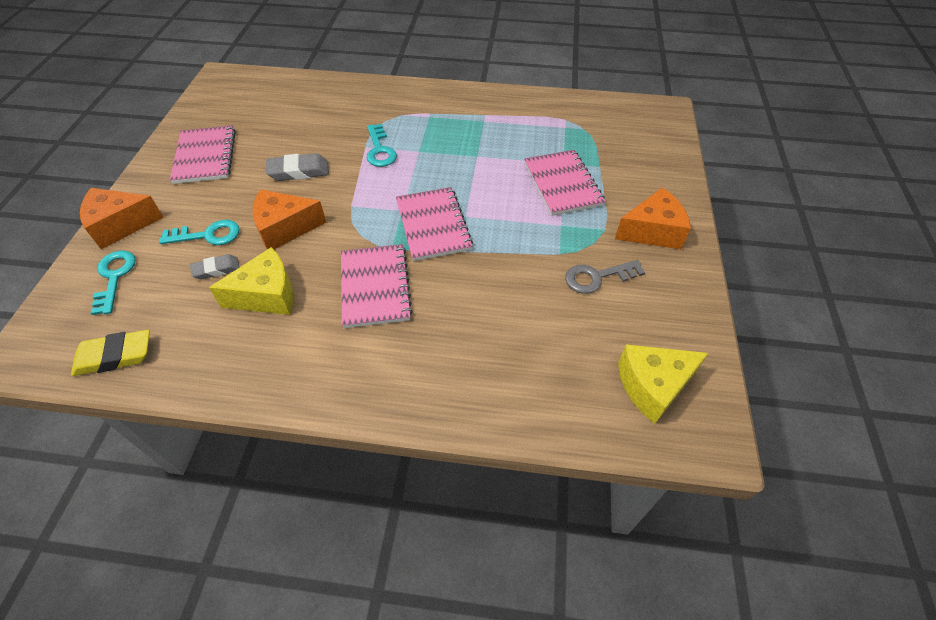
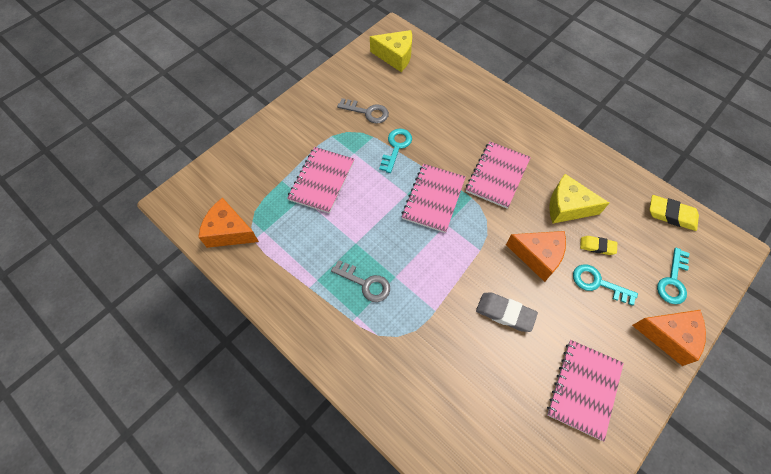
camera: 145 degrees left, 10 degrees up
(216, 269) = (597, 246): grey eraser -> yellow eraser
(380, 150) = (425, 298): turquoise key -> turquoise key (396, 147)
(441, 136) = (365, 283): none -> grey key
(652, 231) = (307, 119): orange cheese -> orange cheese (229, 231)

